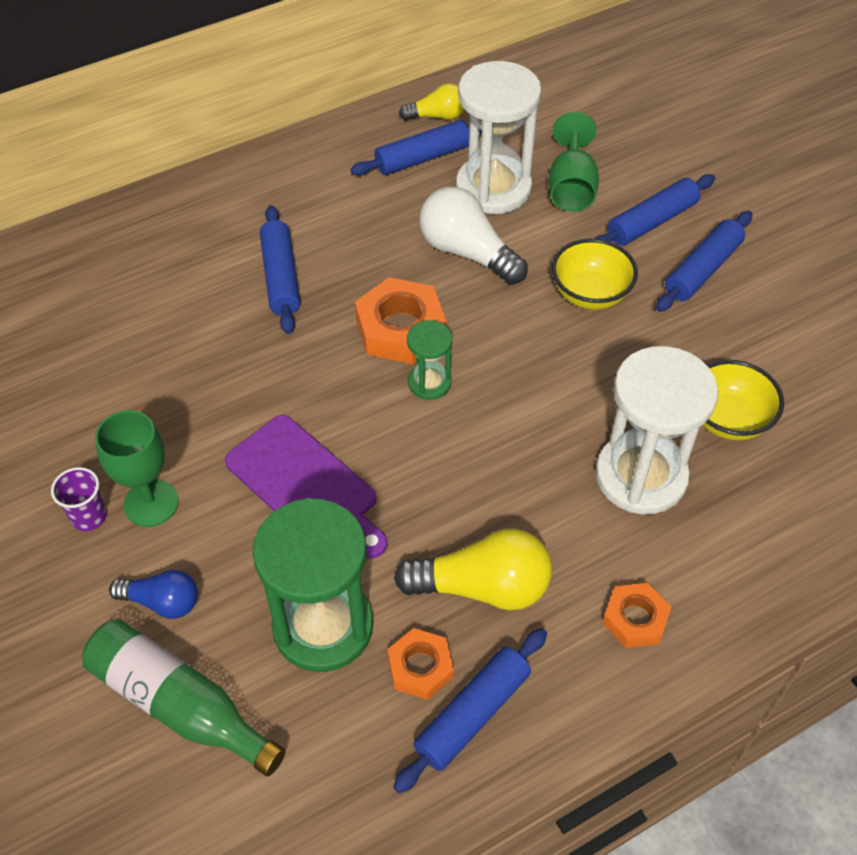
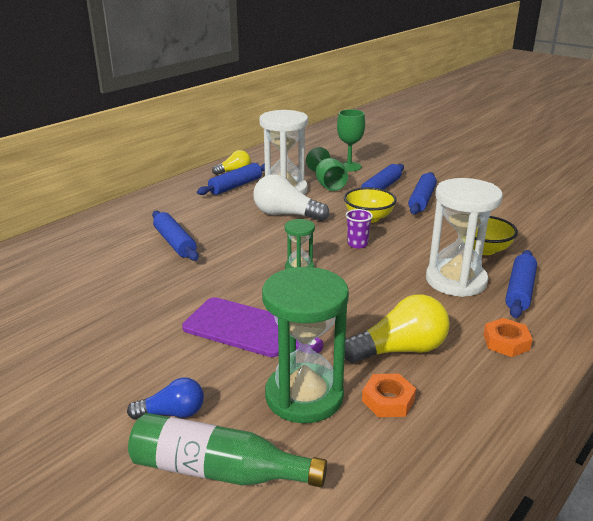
camera: 20 degrees left, 25 degrees down
(89, 517) = (89, 380): purple cup -> purple cup (357, 244)
(151, 503) = (136, 362): green goblet -> green goblet (349, 167)
(400, 329) = (266, 250): orange nut -> none
(472, 714) = (442, 416): blue rolling pin -> blue rolling pin (519, 291)

